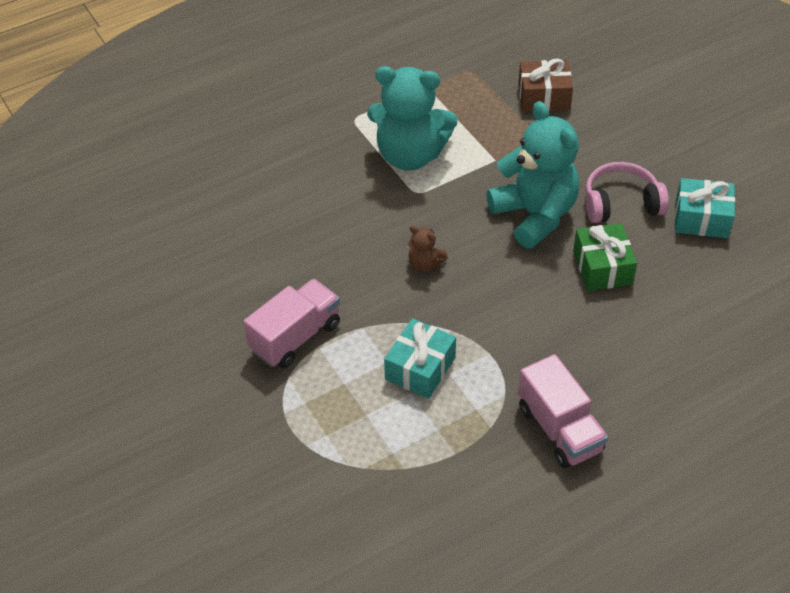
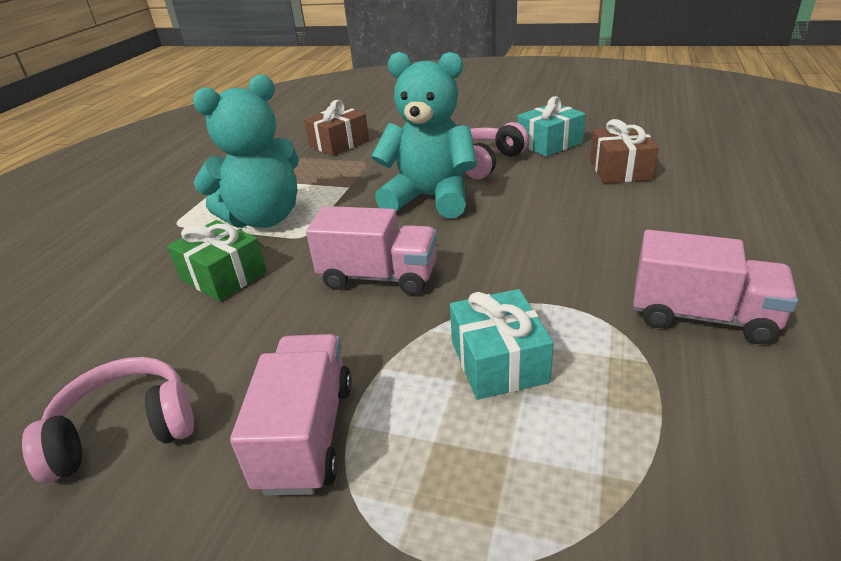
camera: 40 degrees left, 15 degrees down
(224, 273) = (125, 430): none -> pink headphones
(425, 264) = (379, 277): brown teddy bear -> pink truck
(602, 267) = (532, 197): green gift -> green gift (223, 276)
(706, 288) = (620, 169): none -> brown gift

